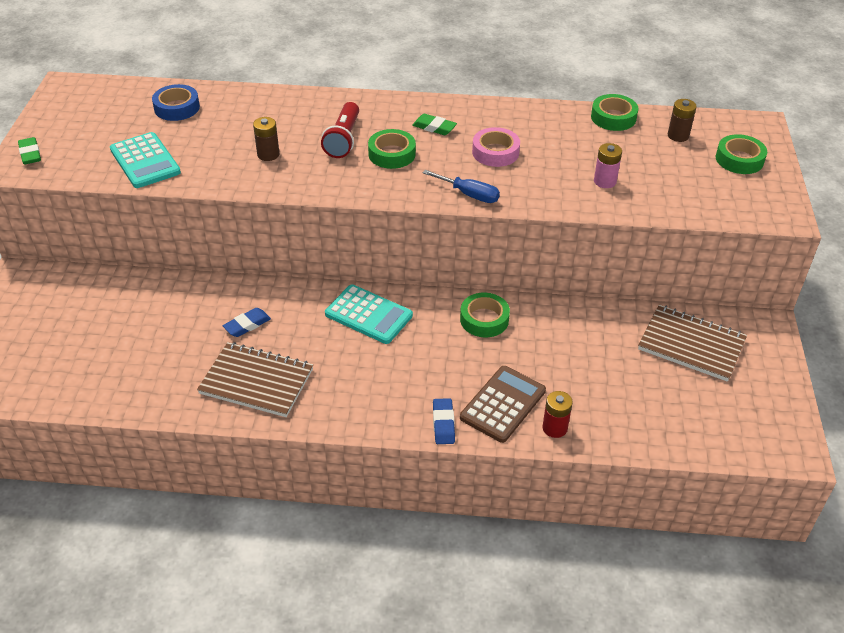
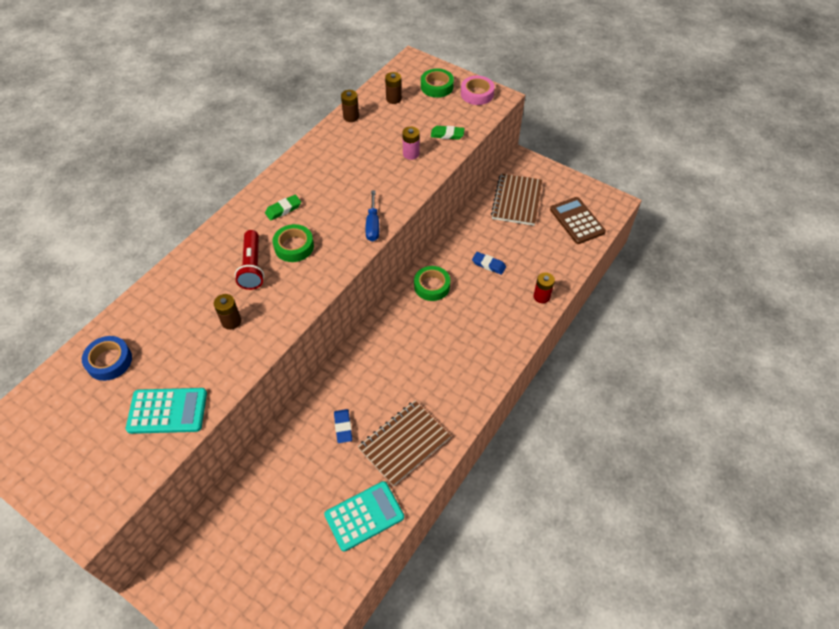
camera: 60 degrees left, 10 degrees up
(30, 154) = (76, 502): green eraser -> green eraser (447, 134)
(343, 139) = (252, 267): red flashlight -> red flashlight turned 45 degrees clockwise
(368, 315) = (384, 347): turquoise calculator -> turquoise calculator (364, 516)
(443, 424) = (506, 350): blue eraser -> blue eraser (488, 265)
(469, 195) = (373, 225): blue screwdriver -> blue screwdriver turned 120 degrees clockwise
(495, 152) = (338, 191): pink tape -> pink tape (477, 94)
(503, 404) = (509, 312): brown calculator -> brown calculator (577, 221)
(613, 117) = (351, 117): green tape -> brown battery
(691, 345) = (517, 201): brown notebook -> brown notebook turned 45 degrees counterclockwise

